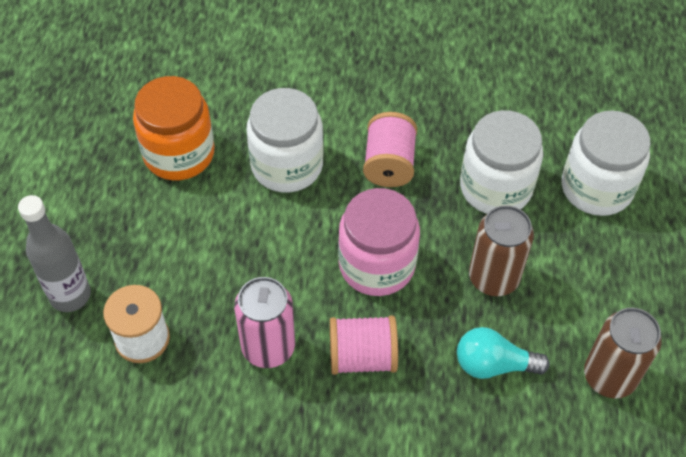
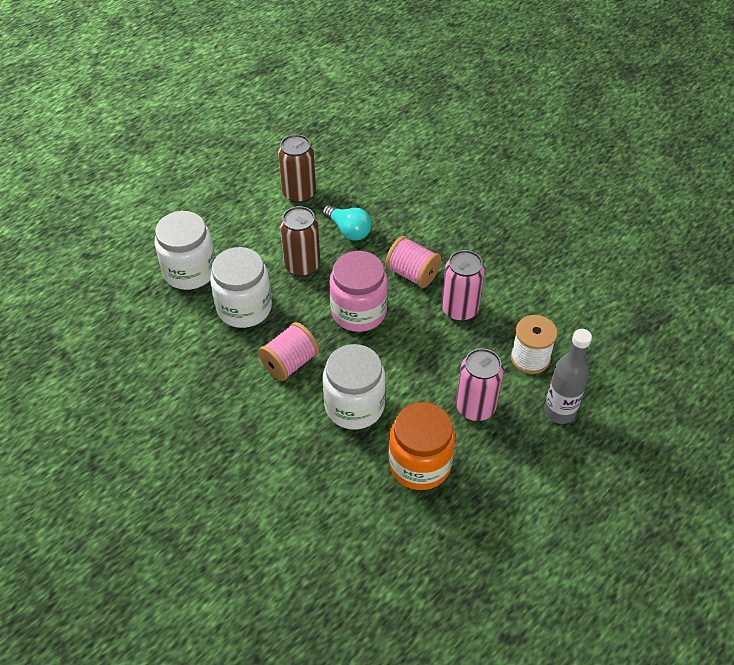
camera: 140 degrees left, 5 degrees down
(164, 242) = (475, 407): none -> pink can

